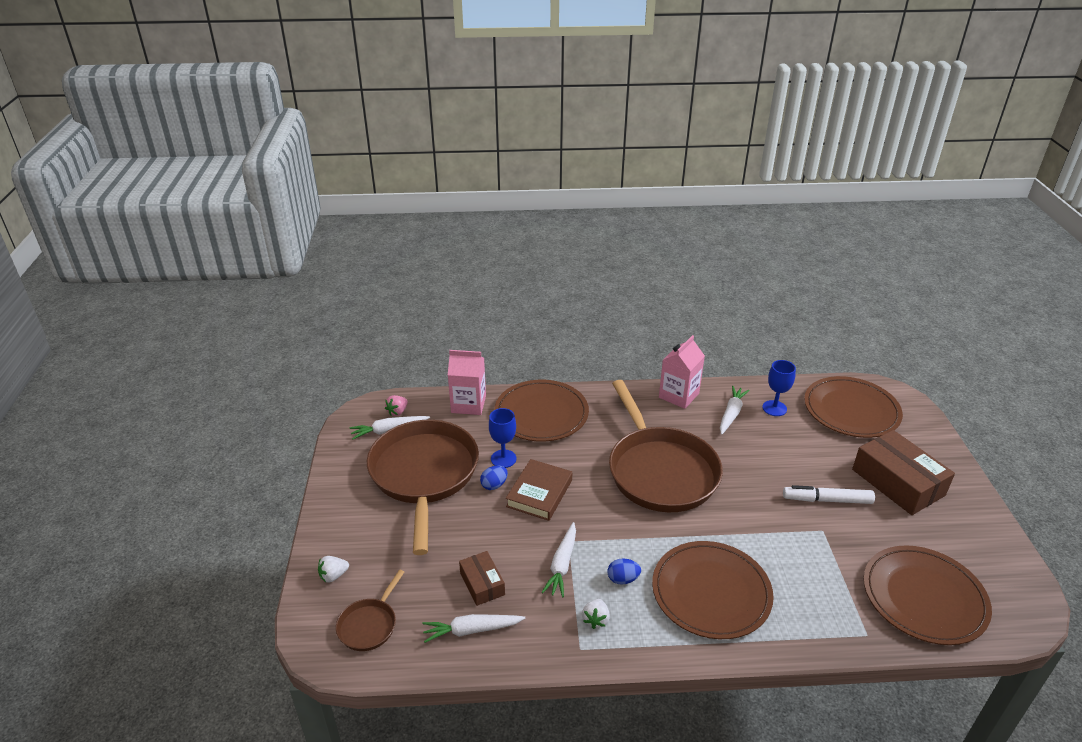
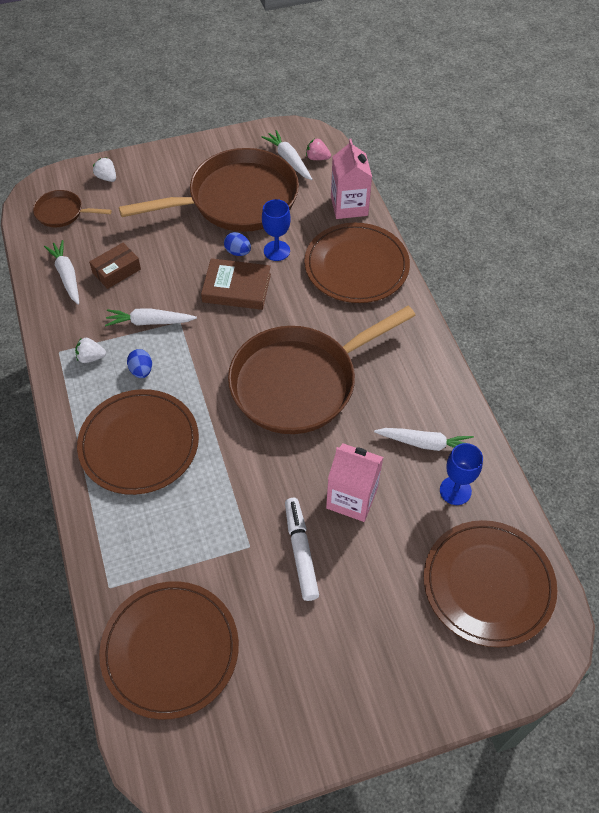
camera: 75 degrees right, 20 degrees up
(678, 395) = (439, 386): pink carton -> pink carton (352, 498)
(897, 482) = (357, 636): brown box -> none

